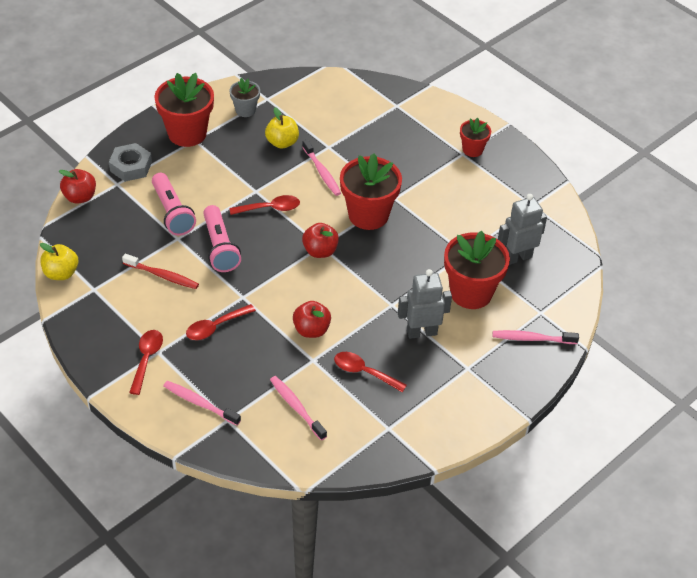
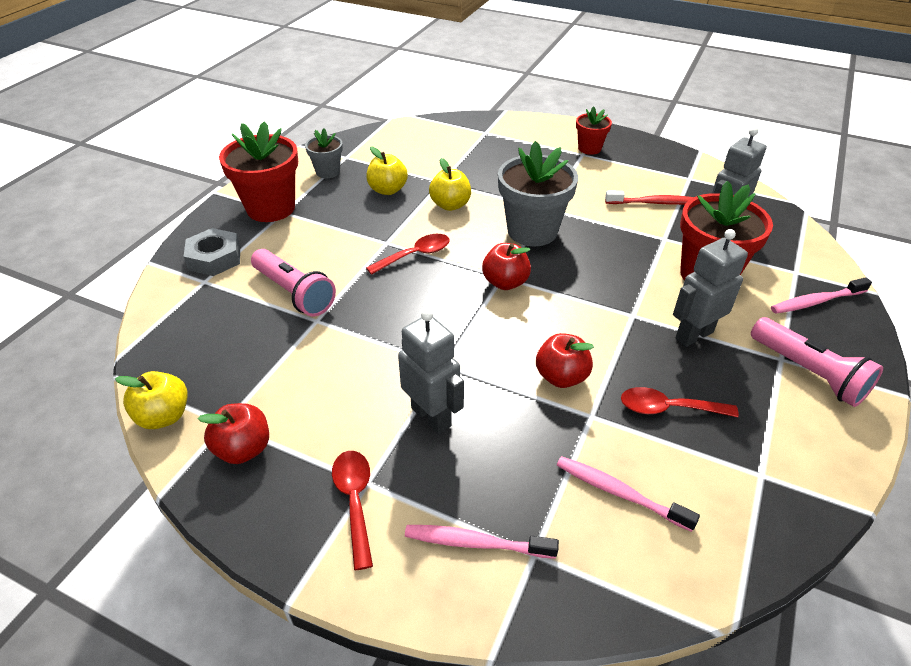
camera: 20 degrees left, 5 degrees down
(80, 197) = (157, 310): red apple -> red apple (243, 449)
(162, 275) = (318, 372): red toothbrush -> red toothbrush (653, 203)
(215, 327) = (431, 416): red spoon -> grey robot
(220, 247) = (378, 314): pink flashlight -> pink flashlight (808, 372)
(321, 172) = (450, 205): pink toothbrush -> yellow apple
(368, 215) = (532, 231): red flower pot -> grey flower pot

